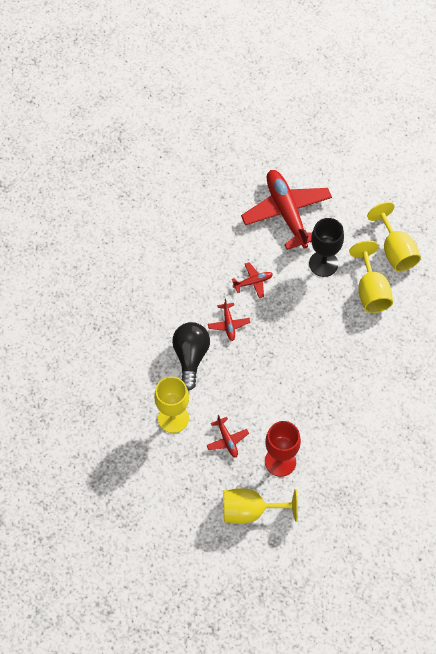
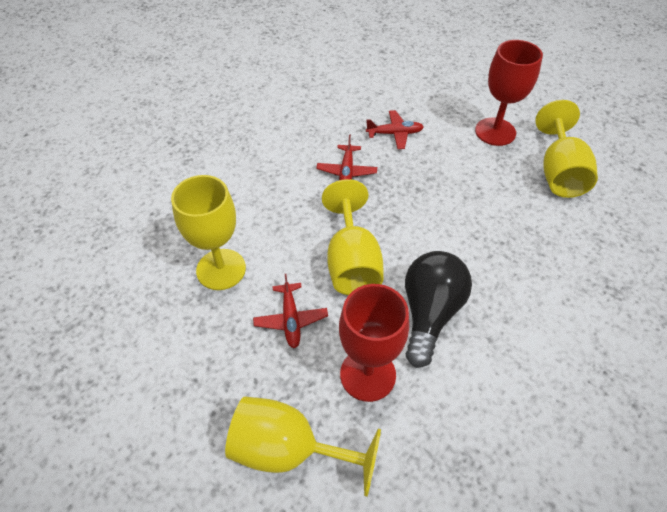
camera: 15 degrees right, 10 degrees down
(191, 357) = (280, 198): black light bulb -> black light bulb (429, 313)
(287, 213) = (457, 76): red plane -> none
(323, 264) = (495, 132): black goblet -> red goblet
(395, 250) = (598, 136): yellow goblet -> yellow goblet (352, 262)

